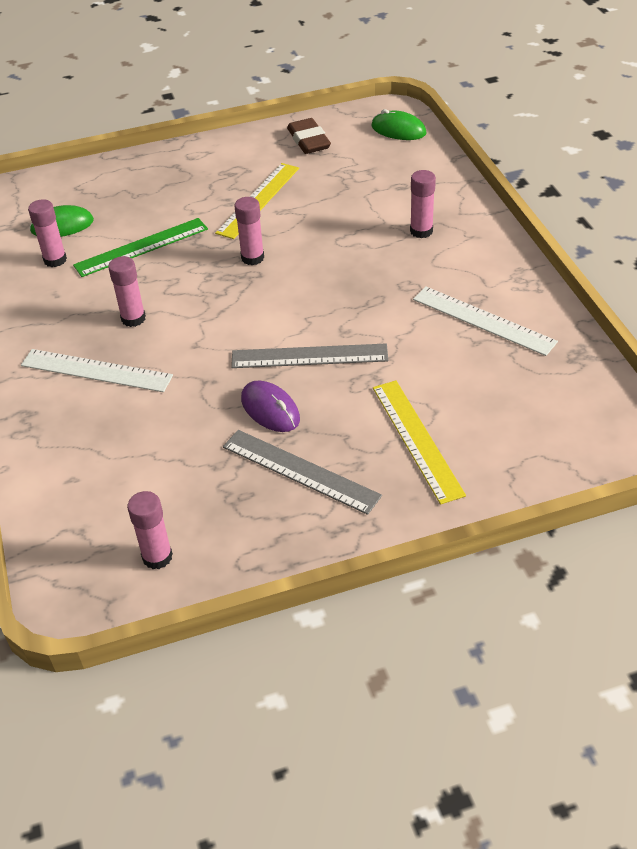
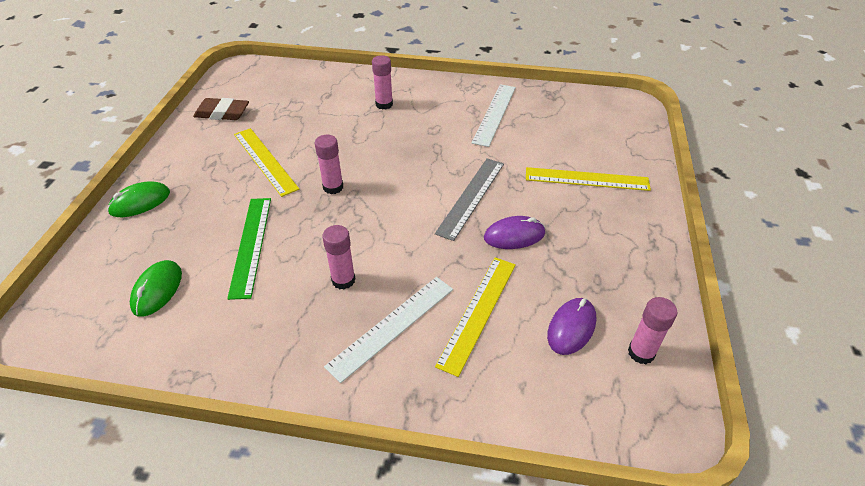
camera: 65 degrees left, 0 degrees up
(55, 260) = (204, 310): pink glue stick -> none
(144, 420) = (478, 312): none -> yellow ruler
(162, 493) = (571, 328): none -> purple mouse
(300, 471) = (587, 242): grey ruler -> none
(398, 130) = (263, 73): green mouse -> green mouse (140, 202)
(483, 320) = (494, 114): white ruler -> white ruler turned 45 degrees counterclockwise

